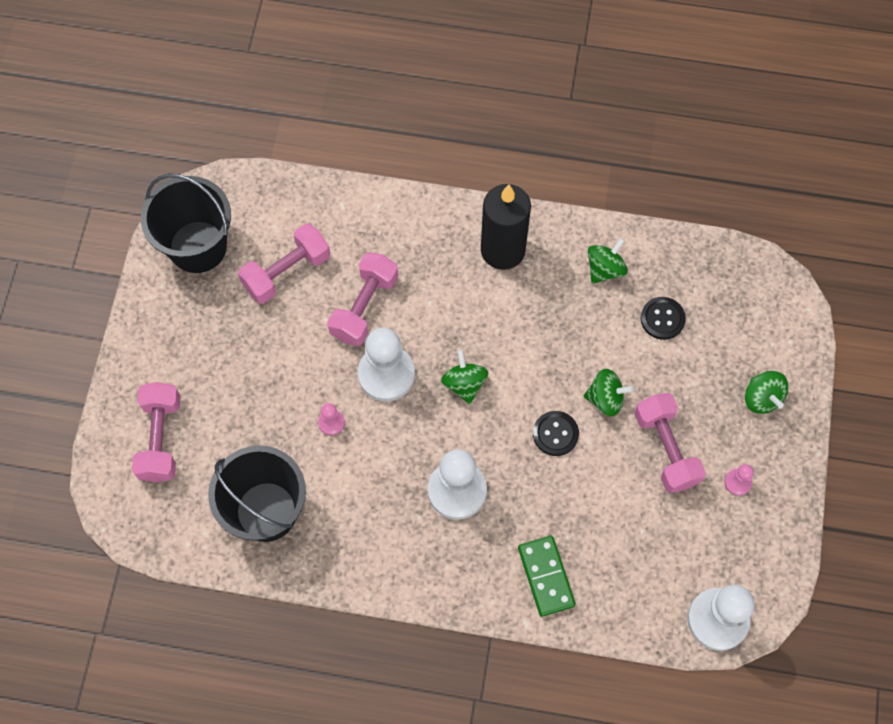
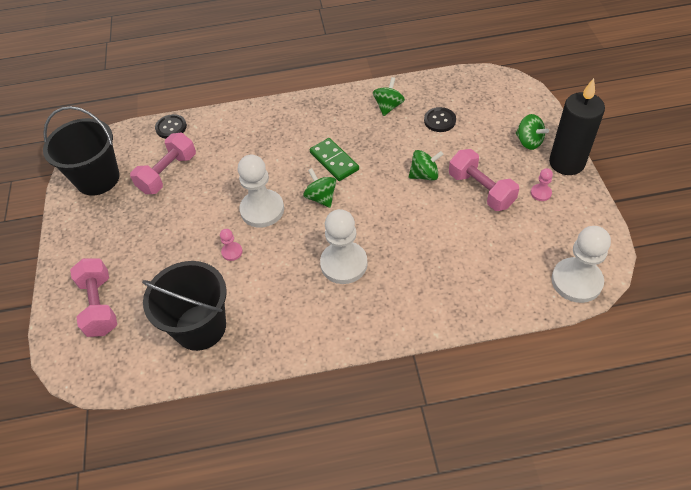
camera: 15 degrees left, 15 degrees down
(364, 307) = (231, 176): pink dumbbell -> none
(503, 250) = (315, 117): black candle -> black candle (566, 163)
(546, 576) = (436, 297): green domino -> green domino (334, 161)
(555, 434) = (399, 206): black button -> black button (171, 127)

